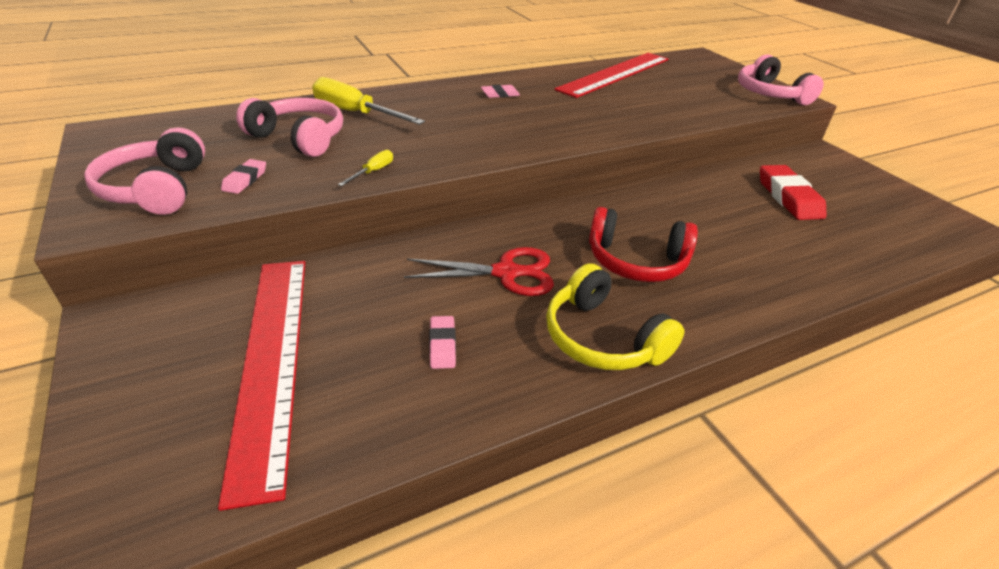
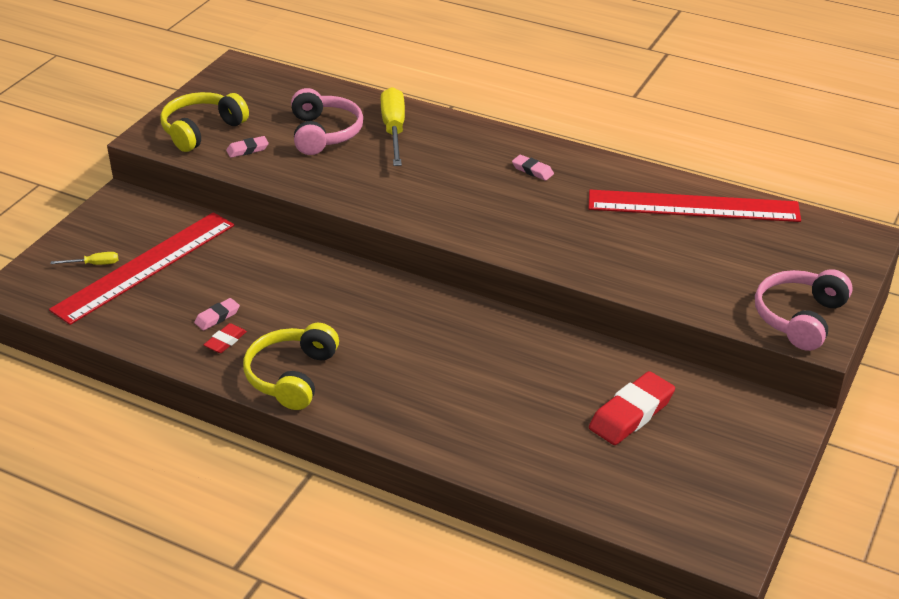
camera: 55 degrees right, 0 degrees up
(157, 189) = (202, 130): pink headphones -> yellow headphones
(373, 172) = (318, 186): yellow screwdriver -> yellow screwdriver (94, 264)
(493, 359) = (225, 341): none -> red eraser
(506, 273) = (317, 307): red scissors -> none
(636, 261) = (403, 359): red headphones -> none

